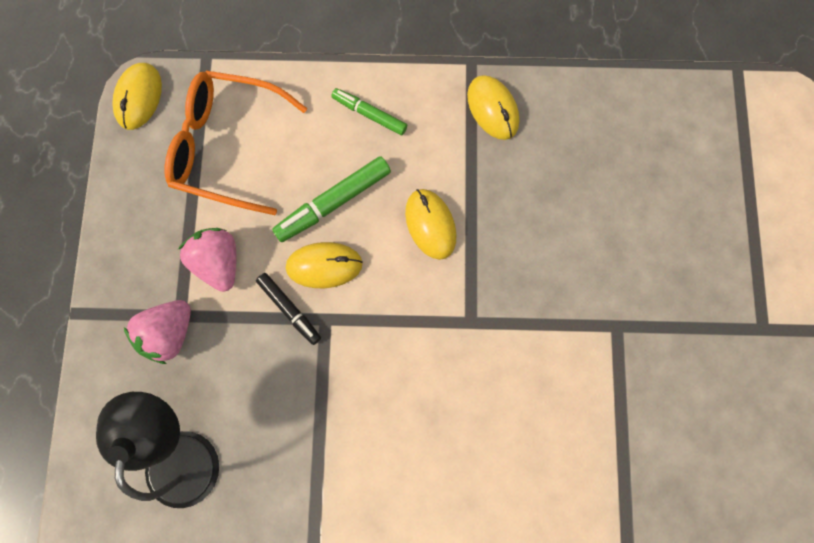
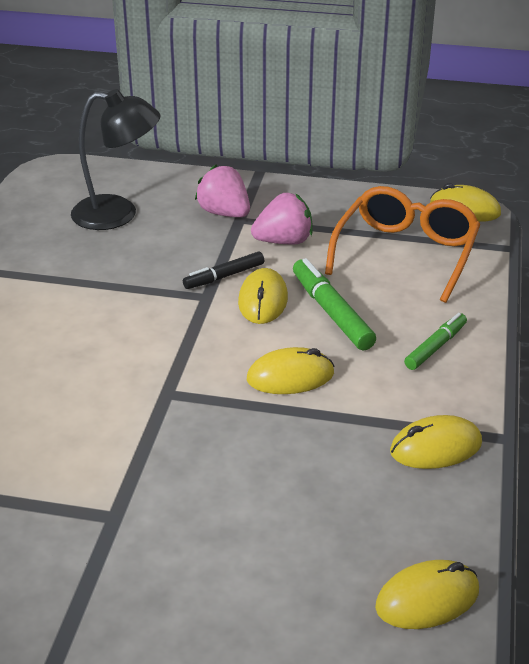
camera: 100 degrees right, 40 degrees down
(636, 107) = (427, 599): none -> yellow mouse

